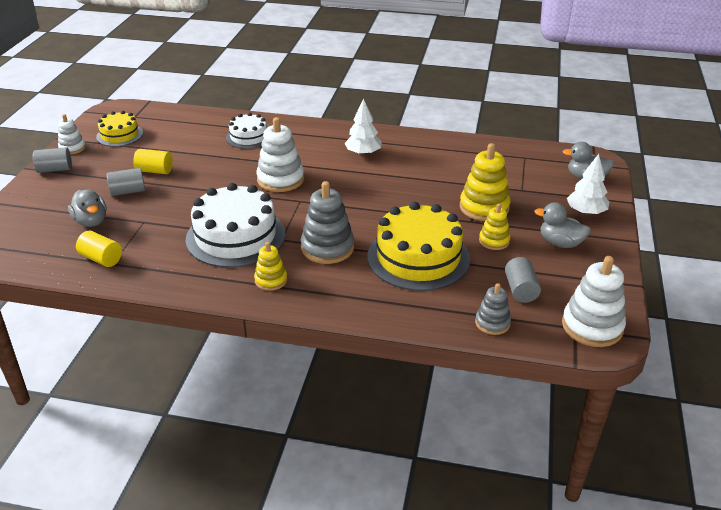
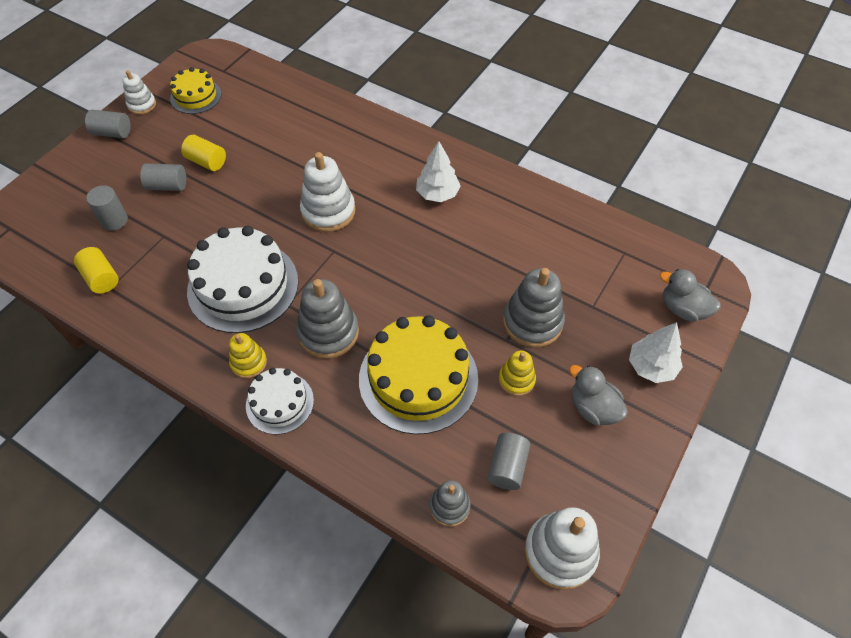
camera: 20 degrees right, 20 degrees up
(91, 221) = (114, 220): grey duck -> grey cylinder
(248, 137) = (325, 134): white cake -> white cake (280, 403)
(484, 207) = (532, 322): yellow stacking toy -> grey stacking toy

